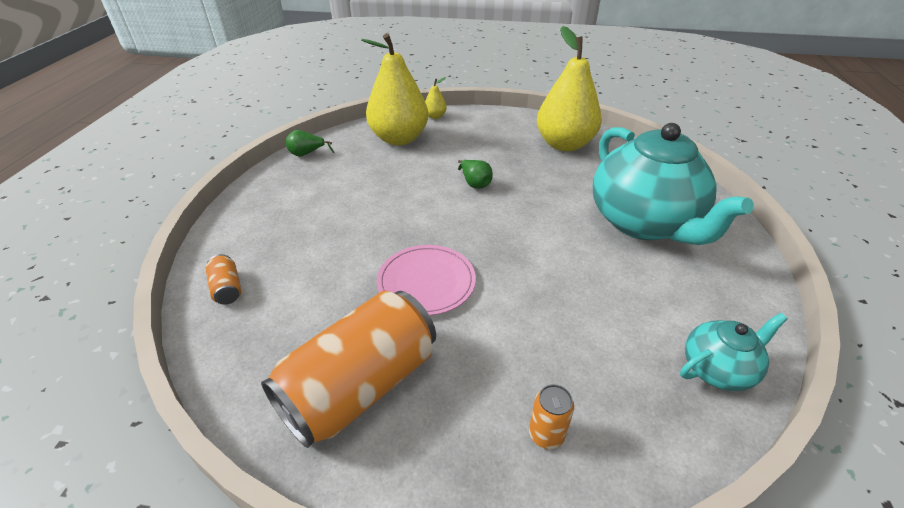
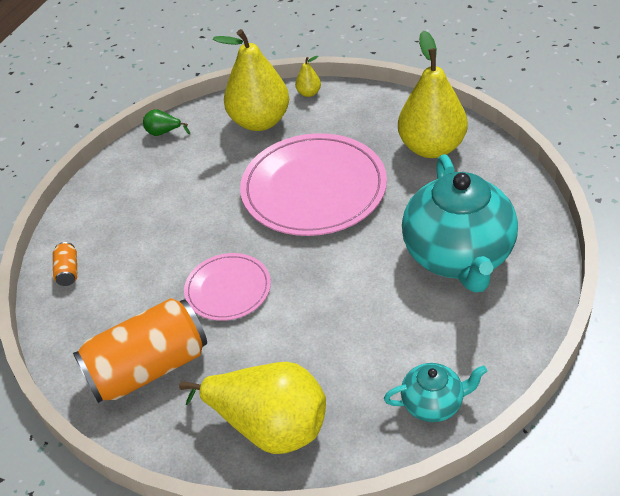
camera: 20 degrees right, 5 degrees up
(475, 183) = (314, 188): green pear -> pink plate
(546, 434) = (269, 426): orange can -> yellow pear

